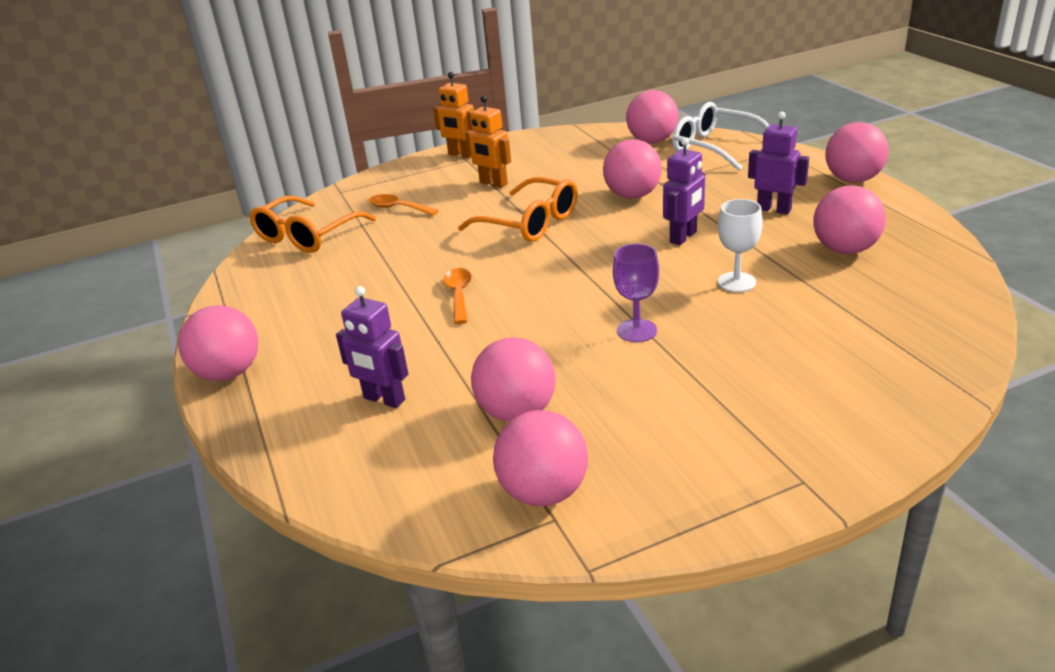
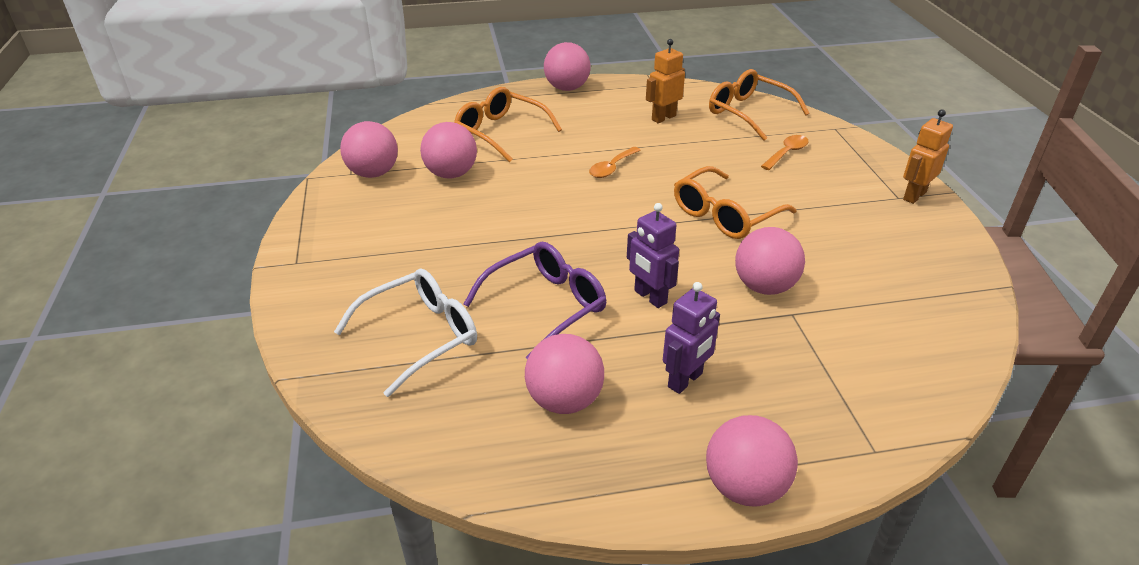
camera: 100 degrees right, 5 degrees up
(384, 399) = (500, 132): purple robot -> orange glasses
(459, 295) = (612, 168): orange spoon -> orange spoon turned 120 degrees clockwise
(493, 183) = (827, 206): orange robot -> orange robot (663, 118)
(637, 330) = (507, 236): purple goblet -> none
(652, 141) = (933, 338): pink ball -> none
(715, 147) = (898, 389): white glasses -> white glasses (420, 336)
(736, 282) = (546, 306): white goblet -> purple glasses

